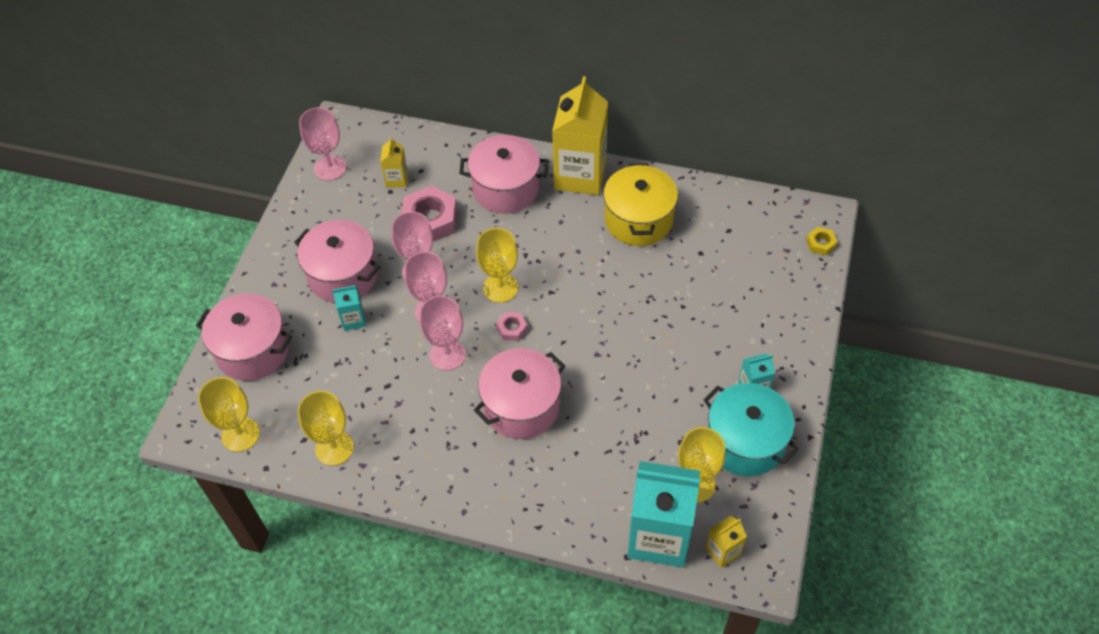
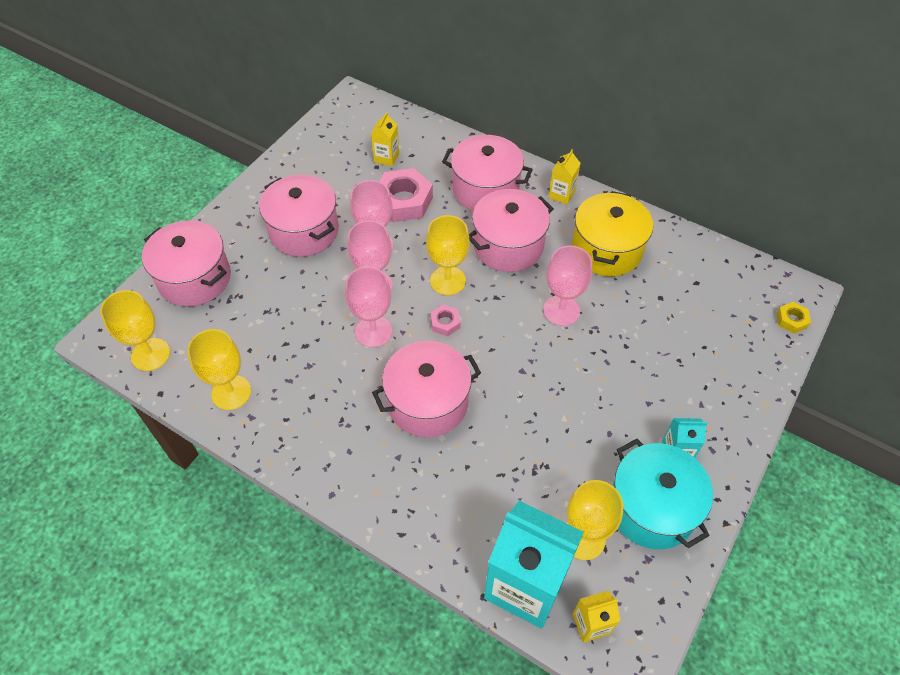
camera: 15 degrees right, 0 degrees up
(330, 168) = (330, 133): pink goblet -> pink goblet (561, 310)
(353, 320) = (297, 274): turquoise carton -> none
(546, 239) = (508, 246): none -> pink pot
(580, 175) = (561, 194): yellow carton -> yellow carton, size x0.45

